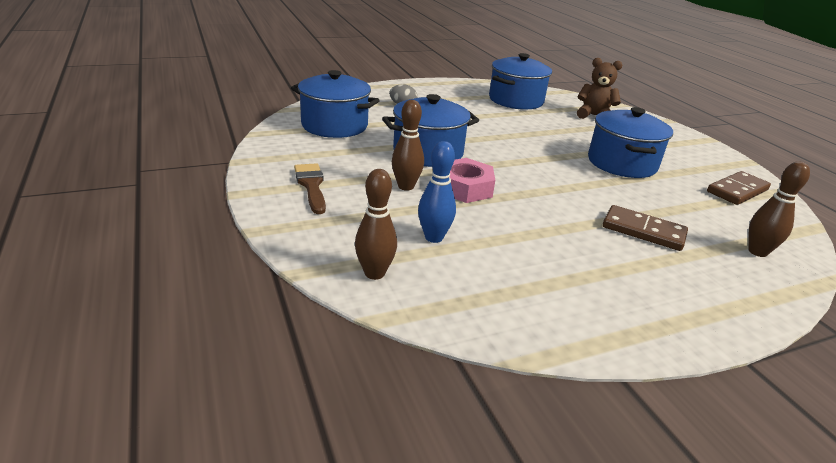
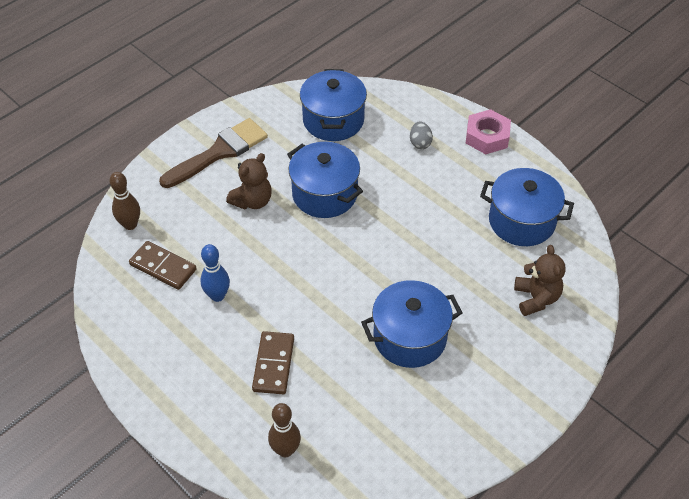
camera: 70 degrees right, 20 degrees up
(311, 185) = (219, 152): brown brush -> brown brush, size x1.61
(406, 186) = (252, 201): brown bowling pin -> brown teddy bear
(433, 237) = (187, 239): blue bowling pin -> blue bowling pin (217, 296)
(465, 188) = (274, 235): pink nut -> pink nut (487, 137)
(737, 191) = (412, 442): brown domino -> brown domino (163, 267)

